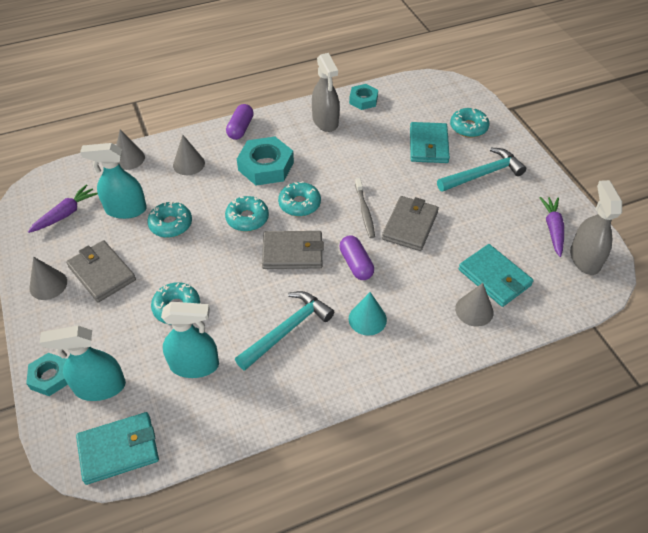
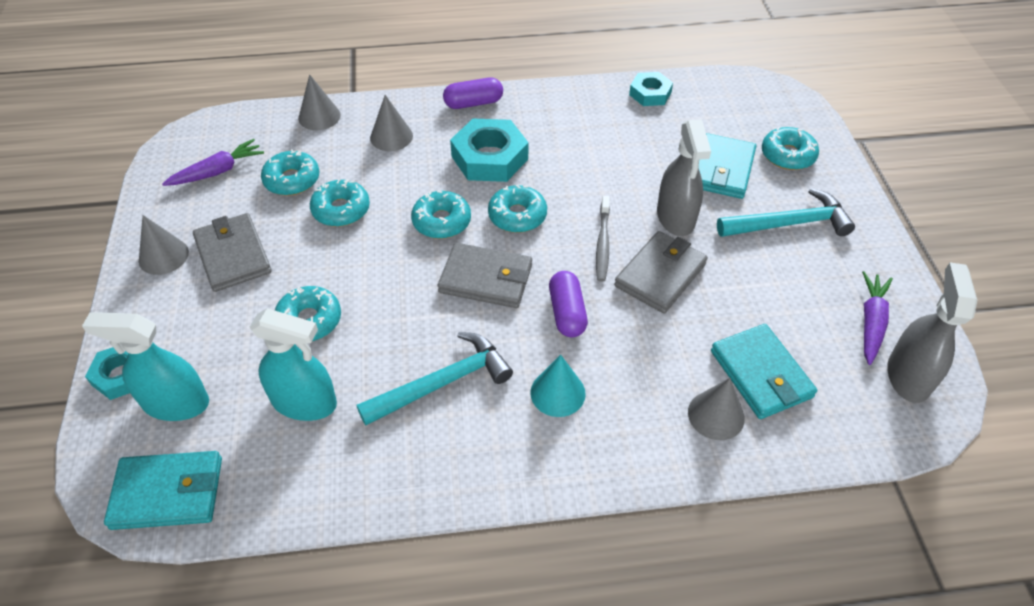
camera: 15 degrees right, 0 degrees up
(125, 209) = (292, 180): turquoise spray bottle -> turquoise donut
(240, 128) = (473, 103): purple capsule -> purple capsule turned 45 degrees clockwise
(325, 121) = (589, 113): grey spray bottle -> grey spray bottle (675, 217)

